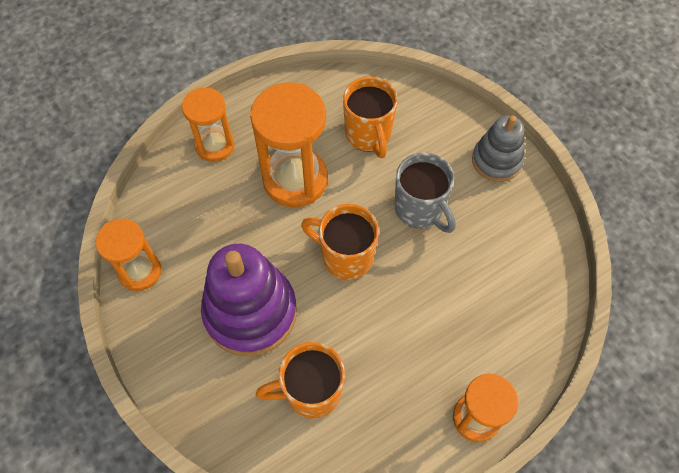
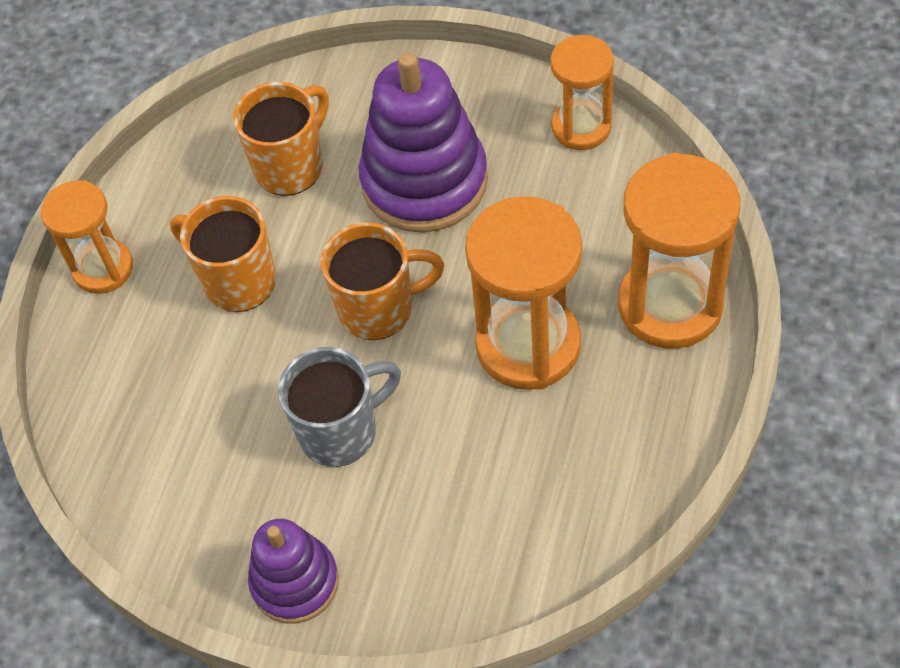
camera: 145 degrees right, 5 degrees down
(215, 145) = (670, 305): orange hourglass -> orange hourglass, size x1.61
(368, 135) = (497, 476): orange mug -> orange mug (237, 281)
(420, 210) = (341, 431): grey mug -> grey mug turned 135 degrees clockwise
(496, 161) = (295, 582): grey stacking toy -> purple stacking toy

